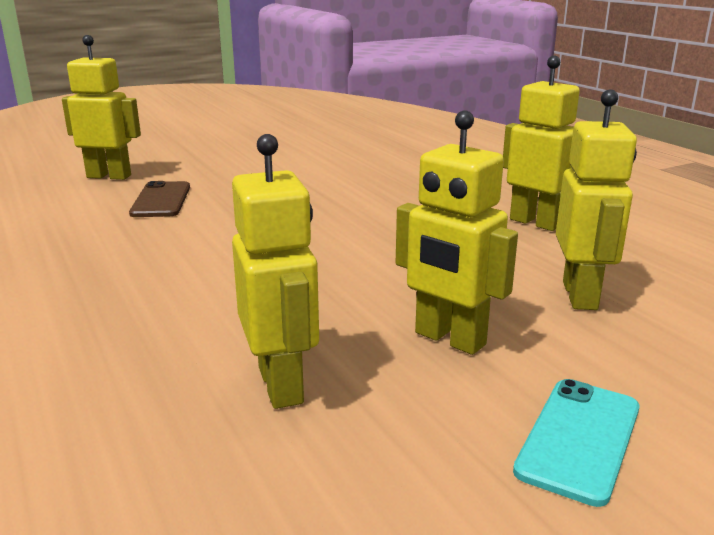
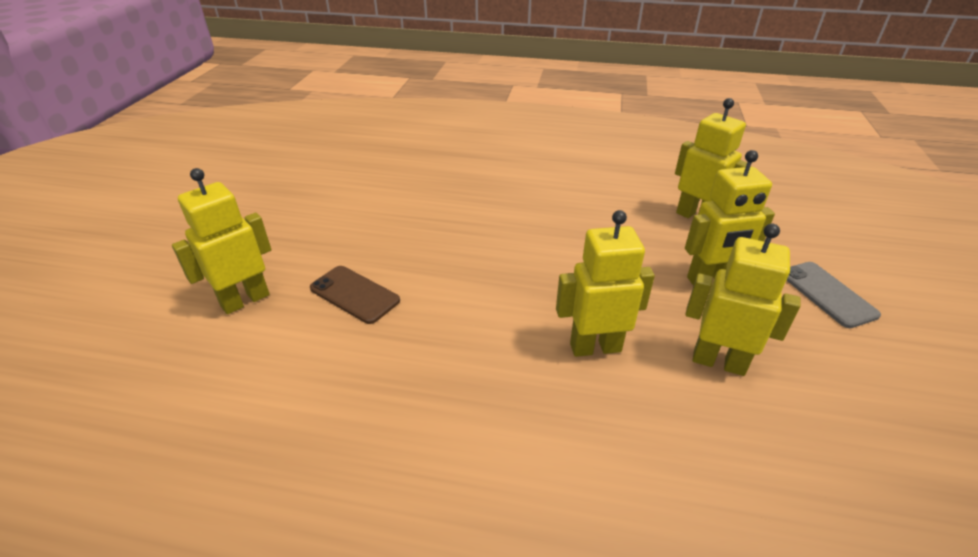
camera: 50 degrees left, 15 degrees up
(535, 222) = (593, 178): yellow robot -> yellow robot (595, 347)
(579, 439) = (827, 294): turquoise phone -> grey phone

